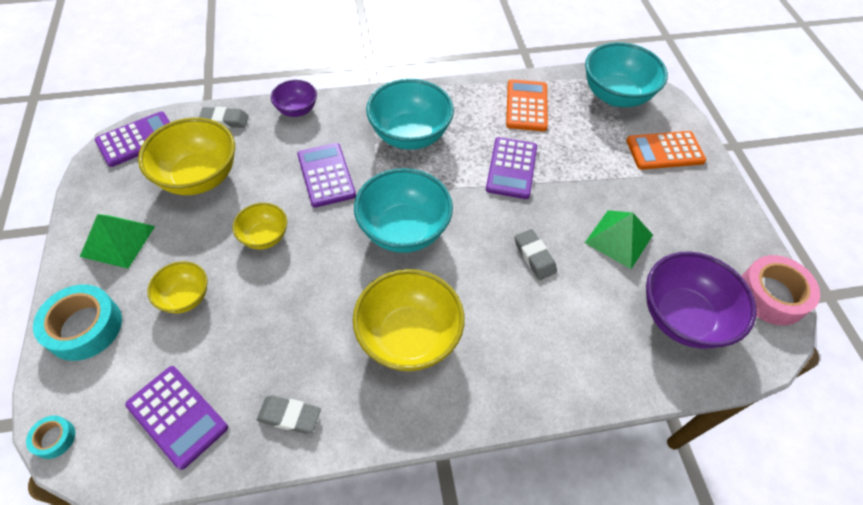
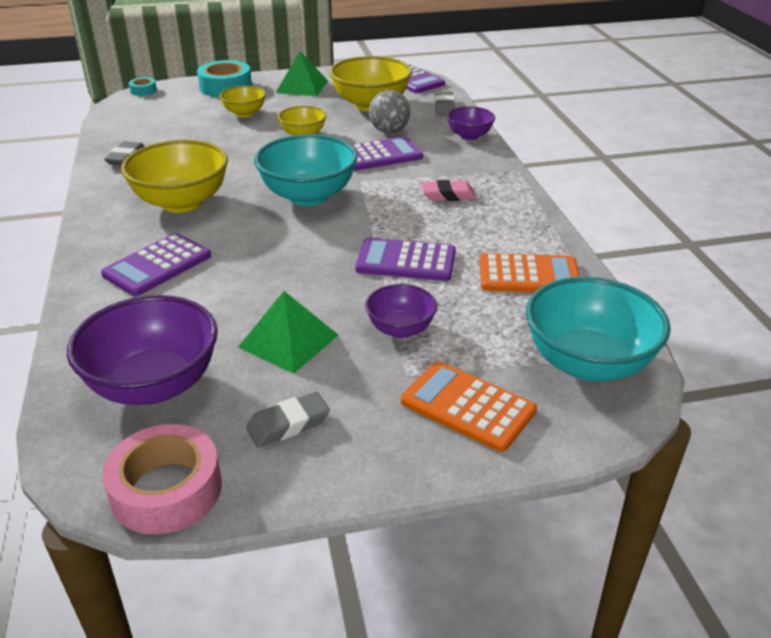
camera: 90 degrees right, 20 degrees down
(177, 416) = (143, 121): purple calculator -> purple calculator (157, 265)
(272, 165) = (389, 131): none -> grey ball
(410, 135) = (448, 195): turquoise bowl -> pink eraser
(534, 256) = (266, 273): grey eraser -> grey eraser (288, 424)
(596, 176) = (400, 329): none -> purple bowl
(665, 151) = (467, 406): orange calculator -> orange calculator turned 45 degrees counterclockwise

